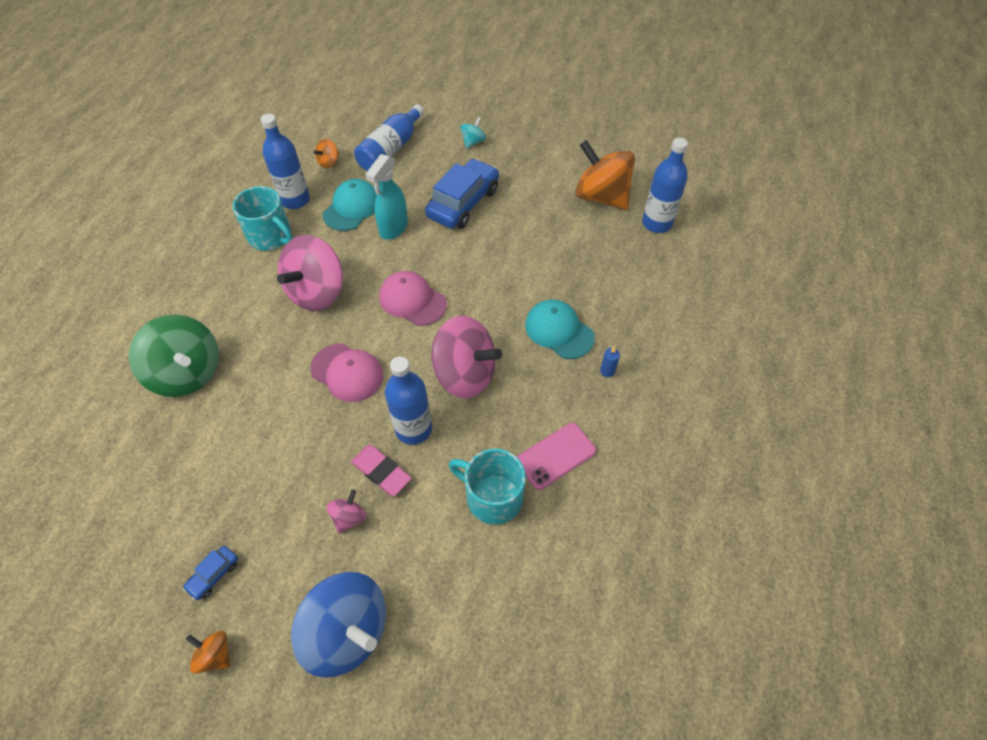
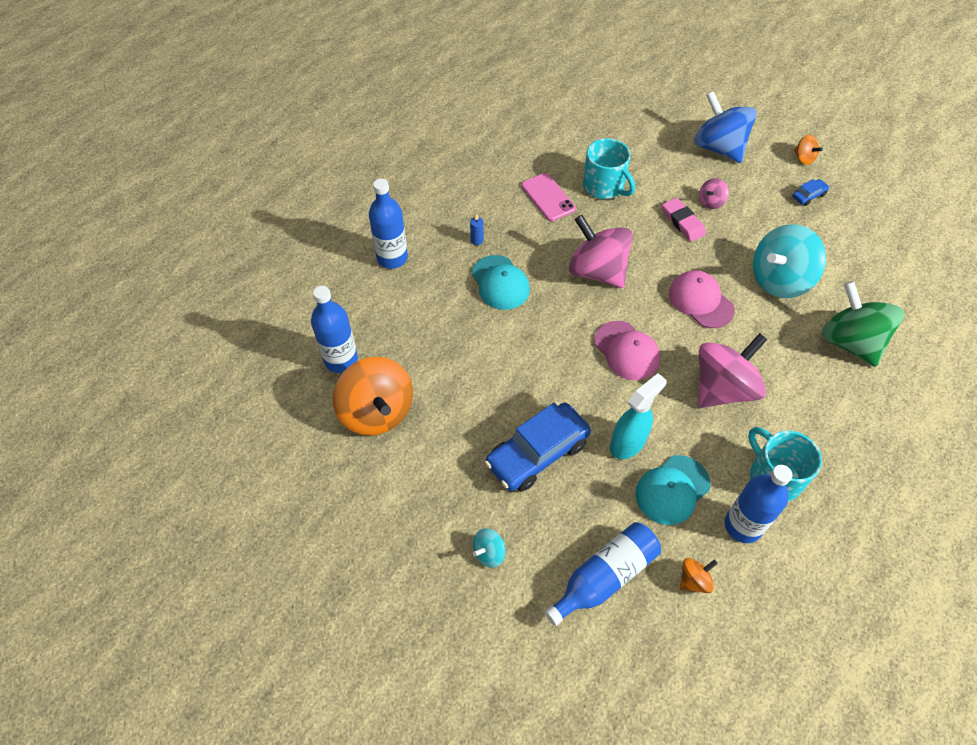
camera: 160 degrees left, 0 degrees up
(260, 425) = (779, 280): none -> turquoise spinning top
(413, 429) = (651, 243): blue bottle -> blue bottle (392, 258)
(556, 456) = (548, 197): pink phone -> pink phone turned 75 degrees clockwise

